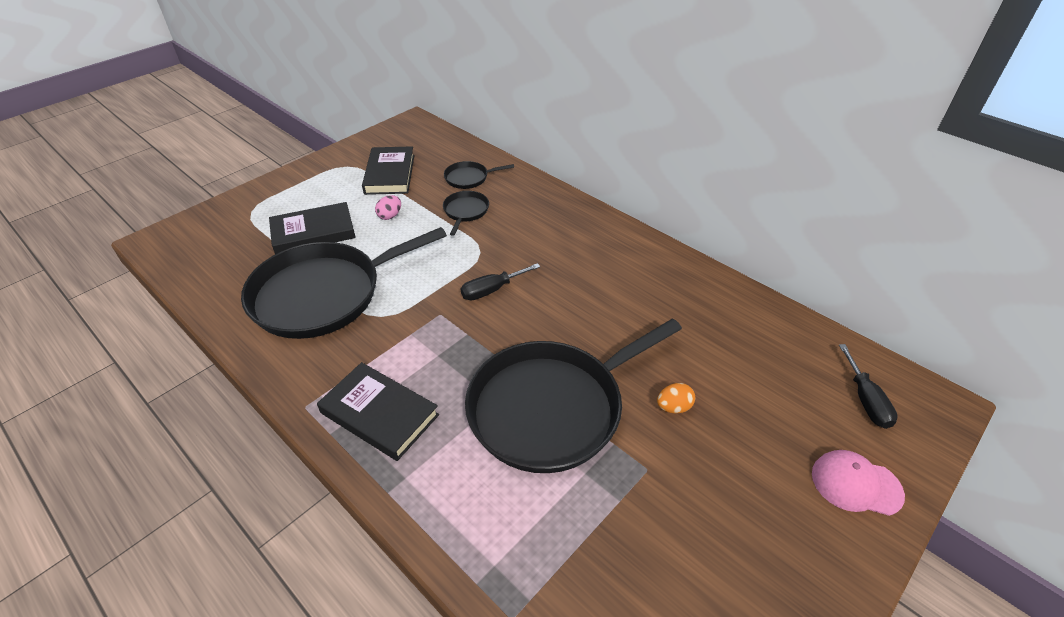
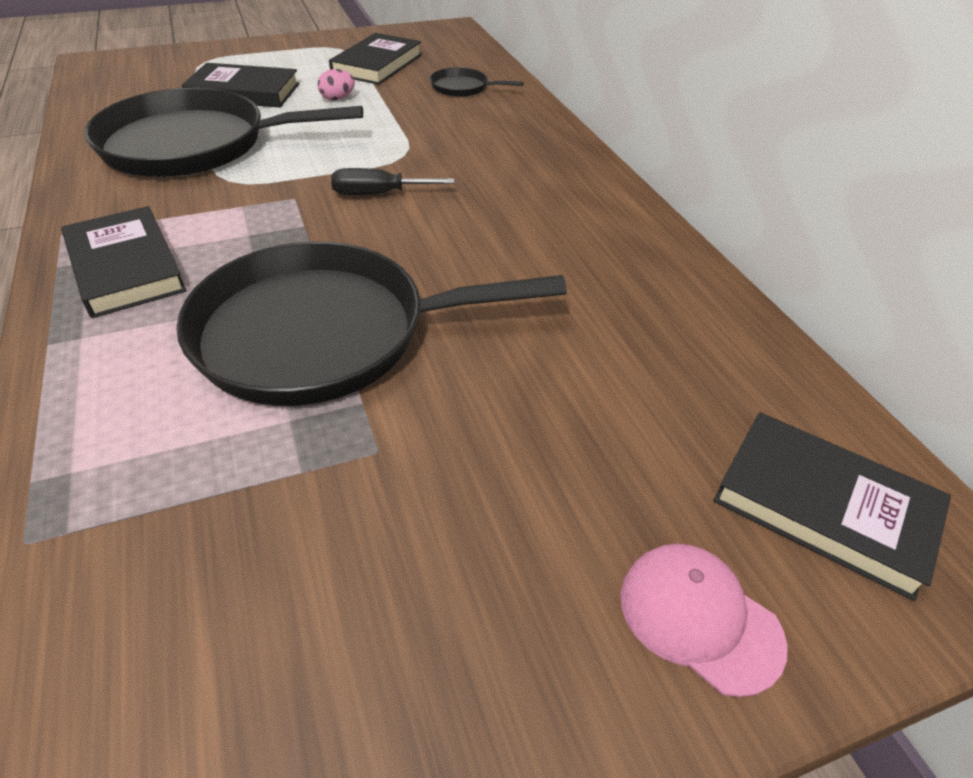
camera: 25 degrees right, 0 degrees up
(465, 211) = (426, 115): black pan -> none
(673, 407) = (488, 394): orange egg -> none
(865, 400) = (824, 506): black screwdriver -> black book

